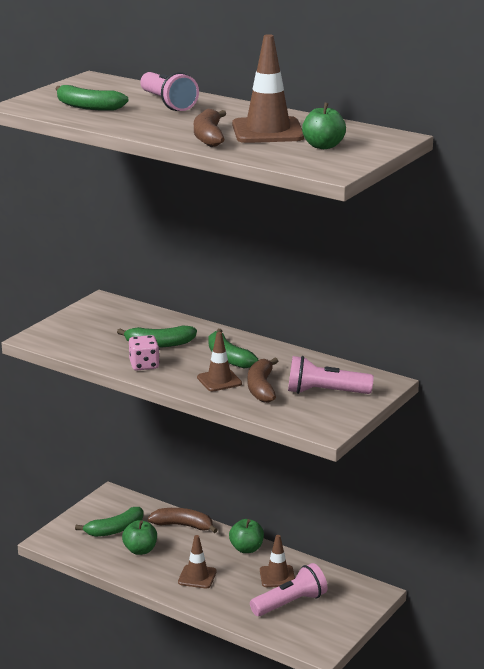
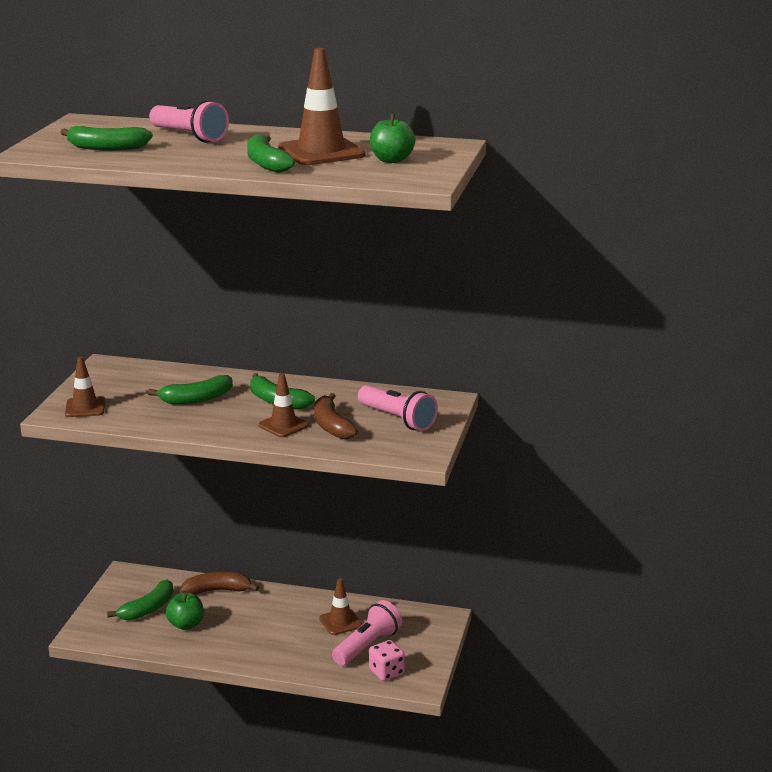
camera: 20 degrees left, 0 degrees up
(144, 365) = (194, 423): pink dice -> pink dice (386, 672)
(197, 577) = (259, 639): brown traffic cone -> brown traffic cone (85, 407)
(208, 137) = (266, 163): brown banana -> green banana
(246, 549) = (295, 600): green apple -> none
(325, 392) = (397, 419): pink flashlight -> pink flashlight turned 120 degrees counterclockwise

